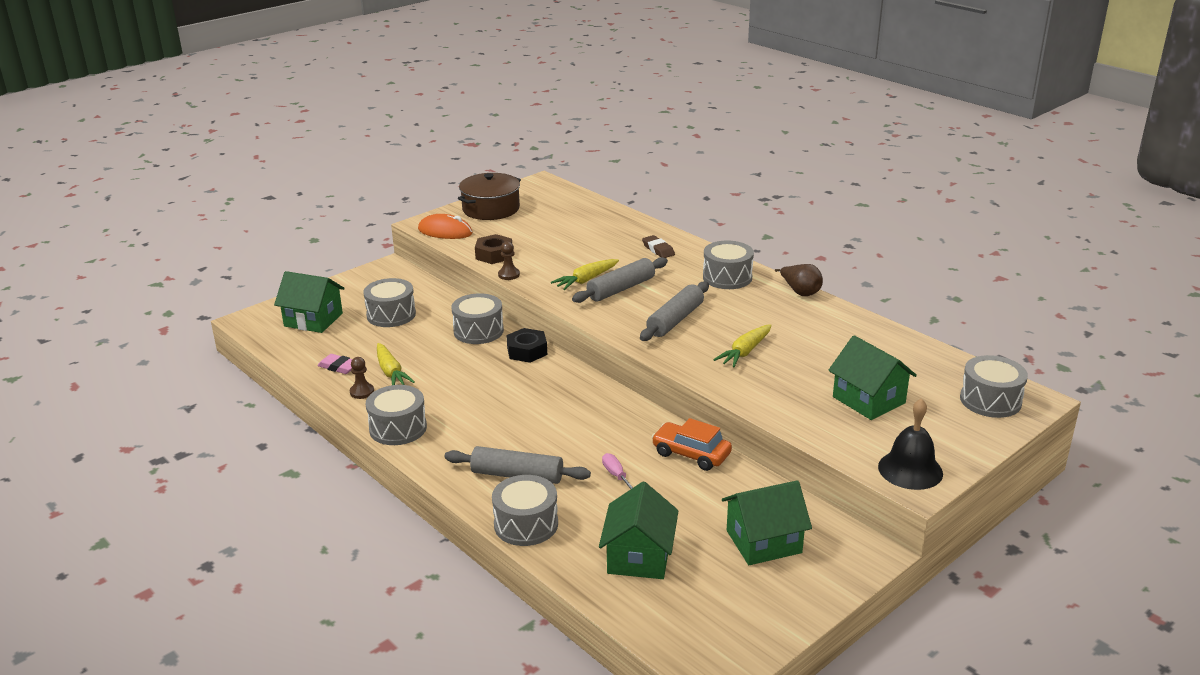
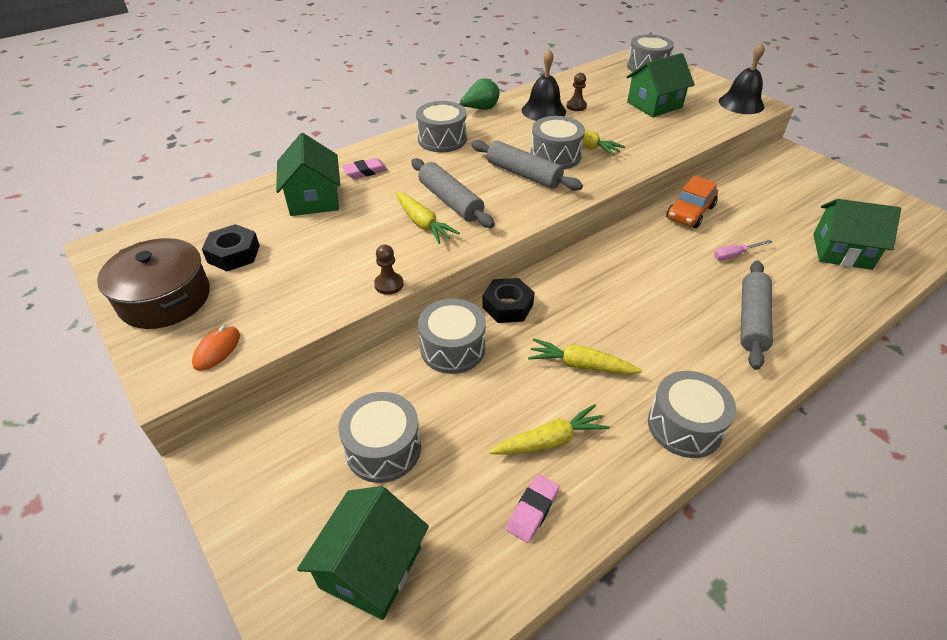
camera: 85 degrees left, 15 degrees up
(362, 392) = (601, 473): brown pawn -> brown pawn (576, 106)
(445, 231) = (217, 350): orange mouse -> orange mouse, size x0.63
(461, 384) = (580, 365): none -> yellow carrot
(494, 255) = (323, 297): brown nut -> none
(526, 524) = (828, 316): grey drum -> grey drum (555, 156)
(538, 220) = (233, 254): none -> black nut
(658, 250) = (365, 172): brown eraser -> pink eraser
(764, 541) = (795, 191): green house -> green house (314, 199)
(800, 292) = (480, 109): brown pear -> green pear
(815, 327) = (543, 111): none -> black bell

